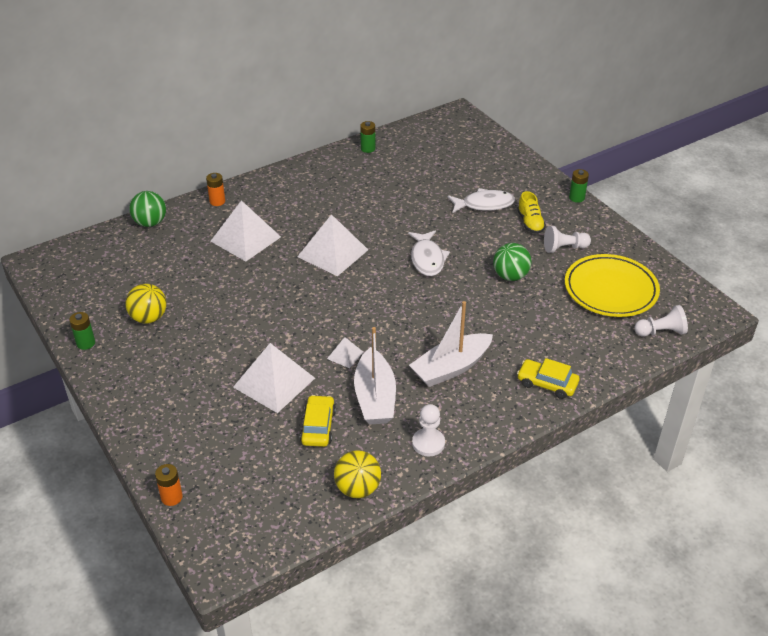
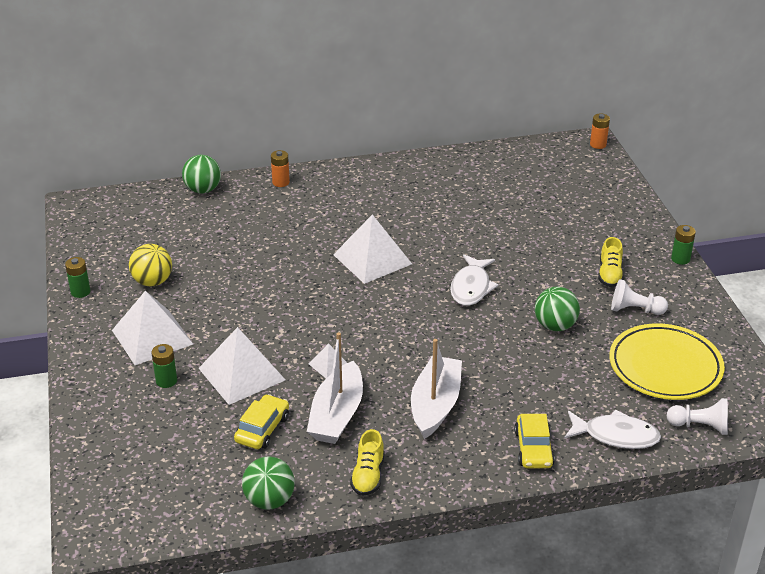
camera: 20 degrees right, 5 degrees down
(172, 497) = (83, 458): orange battery -> orange battery (598, 144)
(245, 239) = (289, 225): white pyramid -> white pyramid (152, 337)
(357, 488) = (269, 500): yellow ball -> green ball
(368, 149) = (468, 160): green battery -> green battery (166, 381)
(428, 443) = (368, 476): white pawn -> yellow shoe
(451, 368) = (435, 405): white boat -> white boat turned 120 degrees clockwise
(484, 204) = (567, 244): white fish -> white fish (616, 435)
(547, 384) = (533, 448): yellow car -> yellow car turned 135 degrees counterclockwise

